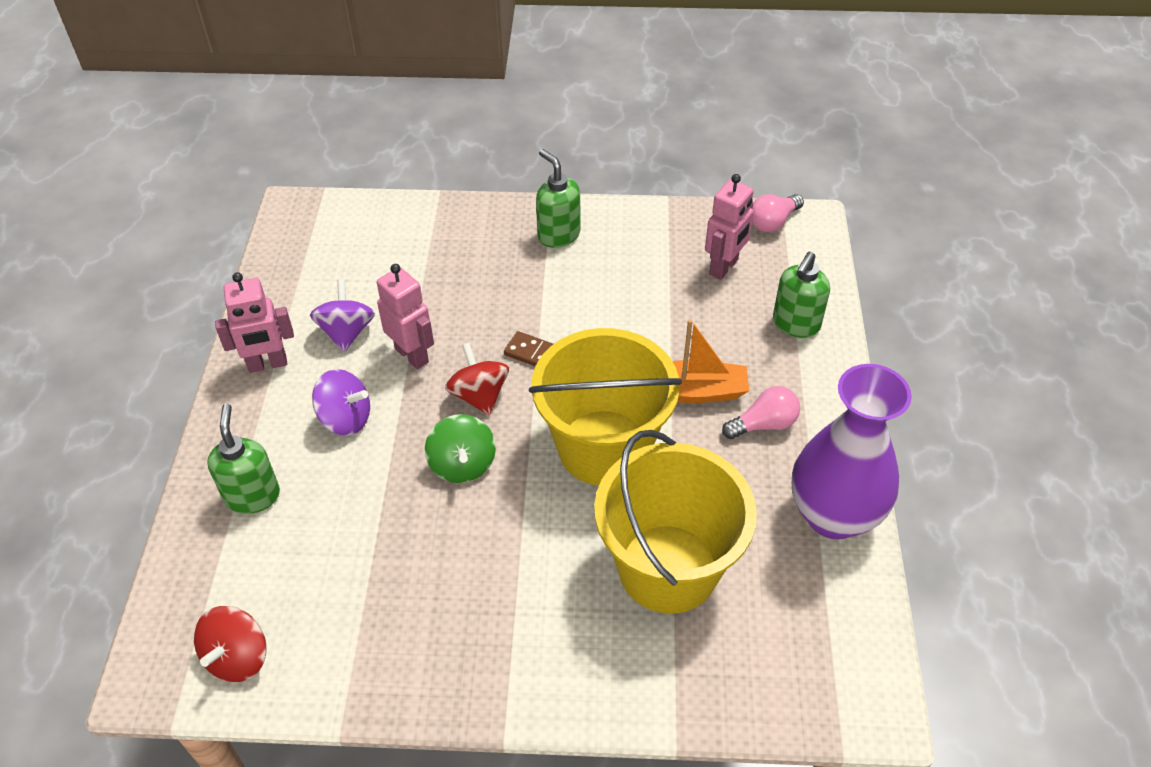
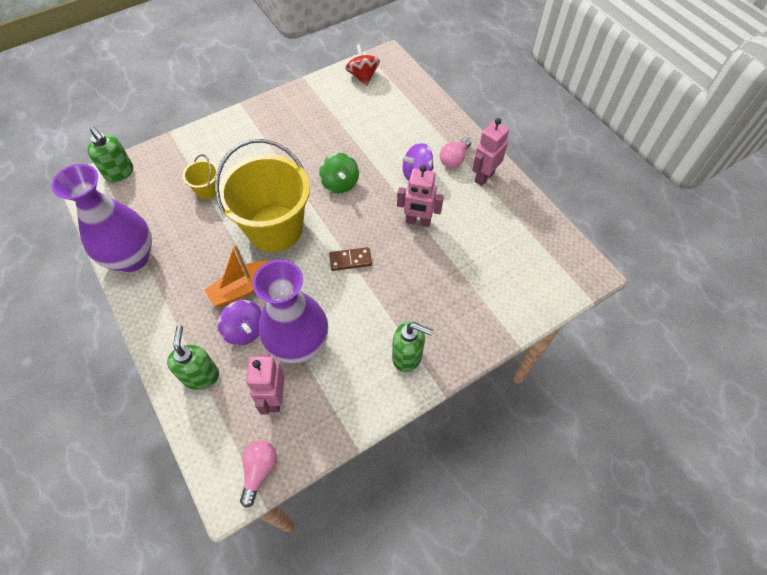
camera: 145 degrees right, 10 degrees up
(252, 496) = (420, 123): green soap dispenser -> green soap dispenser (119, 173)
(346, 332) = (465, 214): purple spinning top -> purple spinning top (245, 330)
(462, 464) = (340, 183): green spinning top -> green spinning top turned 150 degrees counterclockwise
(479, 395) = (362, 220): red spinning top -> none
(665, 300) = (299, 344): none -> purple vase
(668, 568) = (207, 190): yellow bucket -> yellow bucket, size x0.43
(764, 424) = (192, 289): pink light bulb -> pink light bulb (454, 159)

